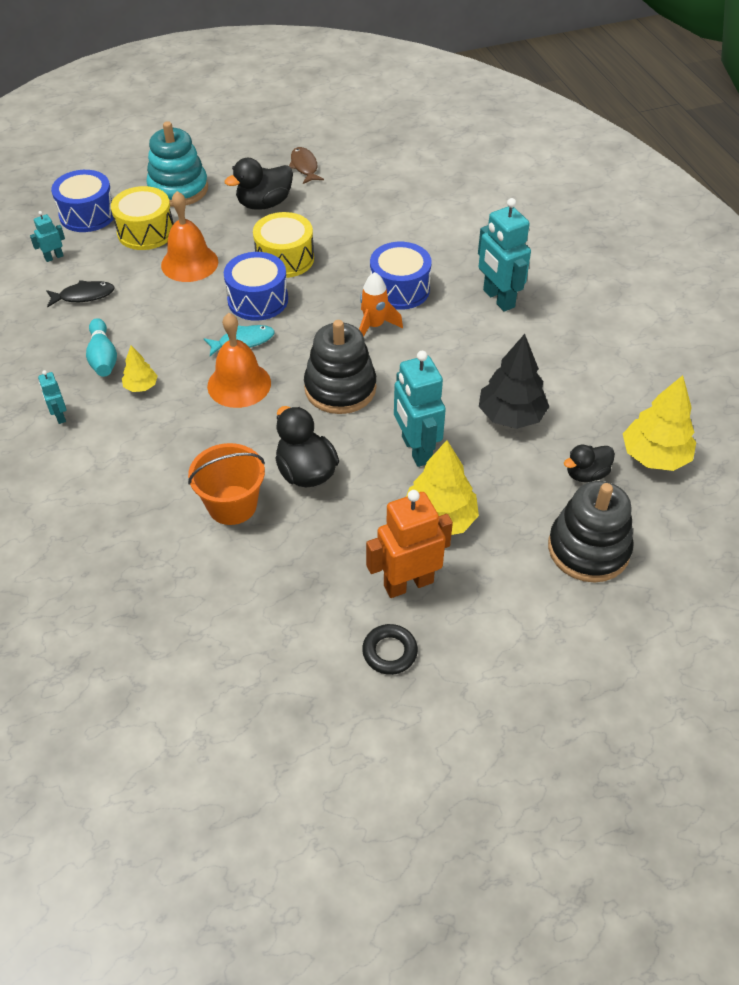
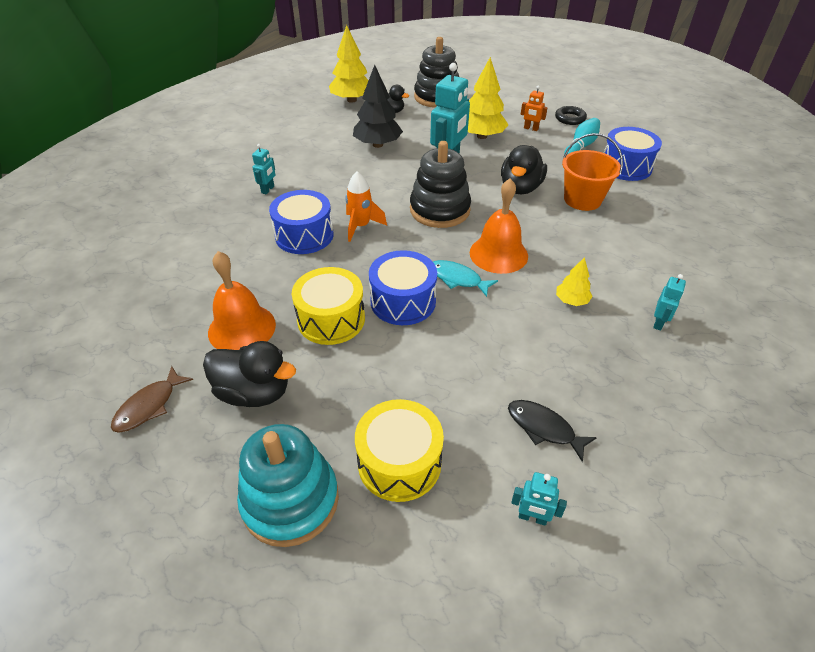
camera: 130 degrees left, 5 degrees down
(87, 214) = (430, 561): blue drum -> blue drum (625, 167)
(103, 357) = (581, 346): turquoise bowling pin -> turquoise bowling pin (580, 146)
(189, 263) = (407, 382): orange bell -> orange bell (242, 328)
(408, 583) = (531, 128): orange robot -> orange robot, size x0.49
(498, 299) = (268, 189): turquoise robot -> turquoise robot, size x0.49

